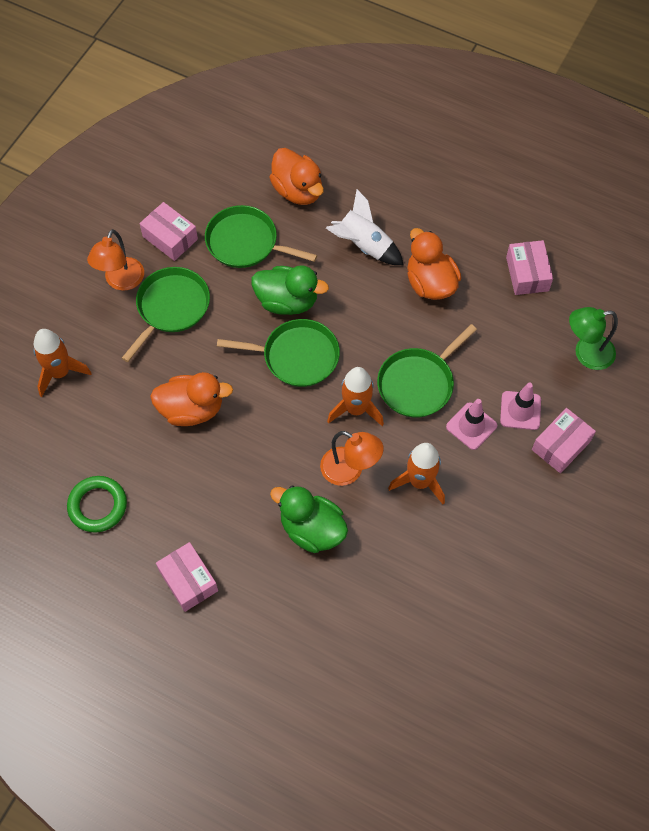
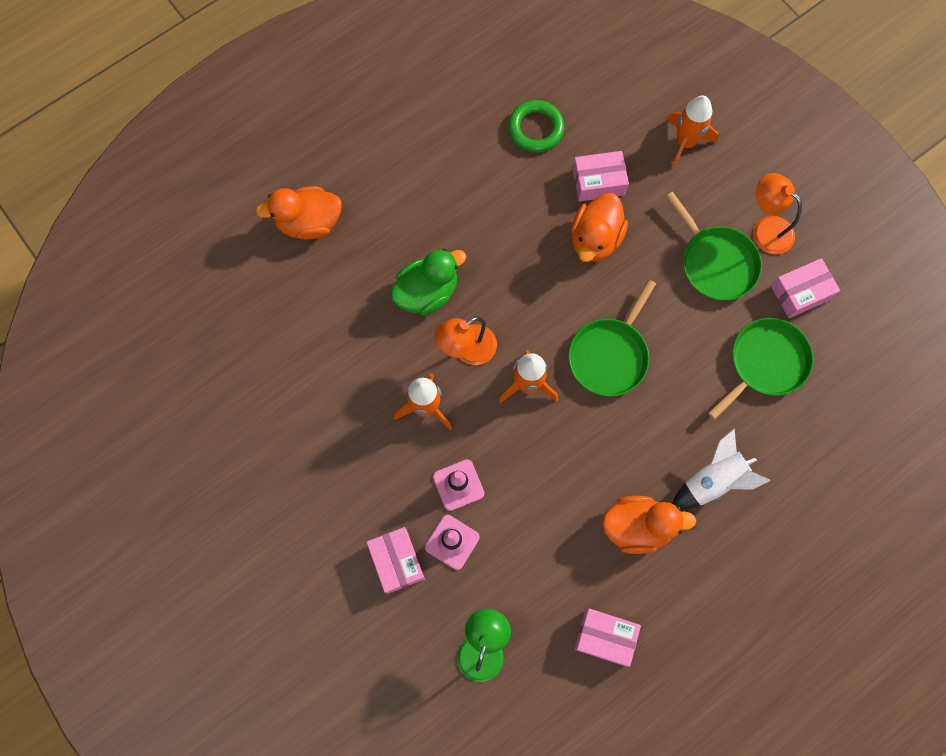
camera: 115 degrees right, 10 degrees up
(188, 581) = (431, 174): pink box -> pink box (598, 182)
(287, 301) = (677, 373): green duck -> none
(298, 191) = (812, 444): orange duck -> orange duck (309, 222)
(418, 383) = (528, 457): green pan -> none

